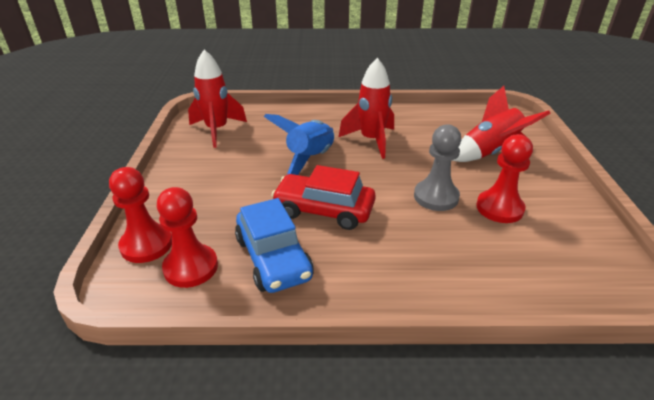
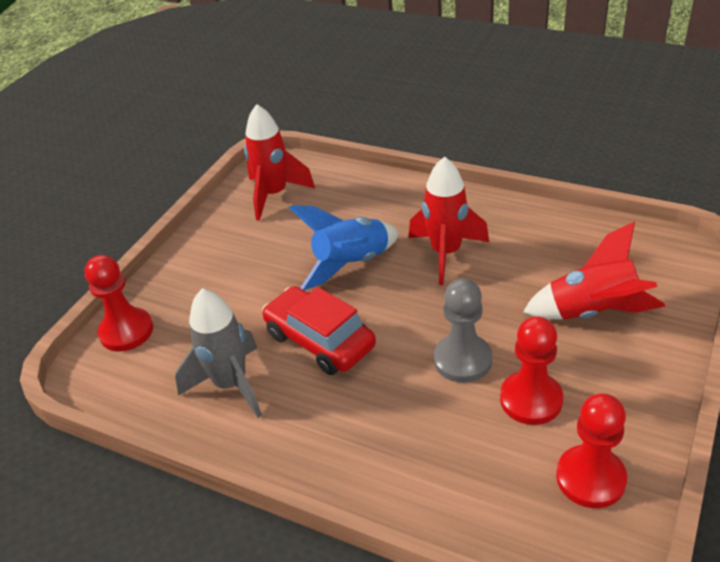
camera: 30 degrees right, 5 degrees up
(191, 267) = (151, 370): red pawn -> red pawn (590, 478)
(273, 258) = (231, 384): blue car -> grey rocket

